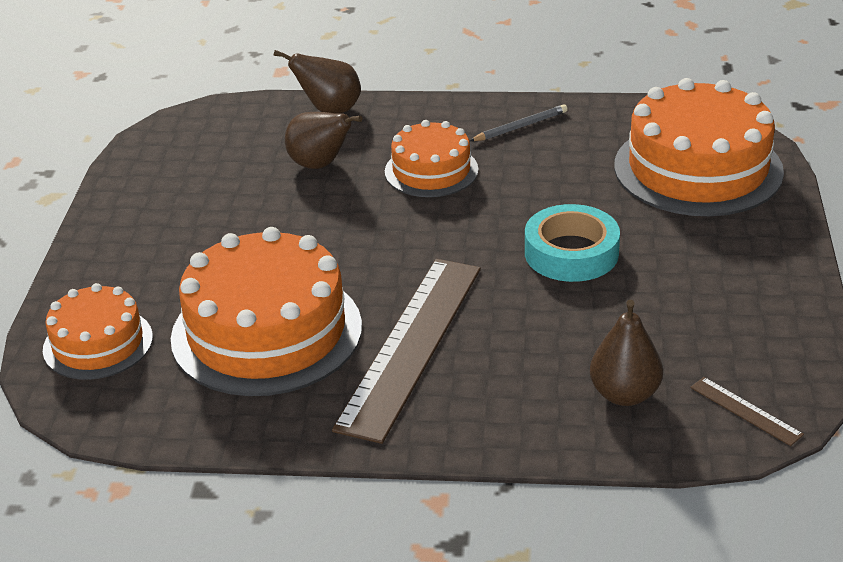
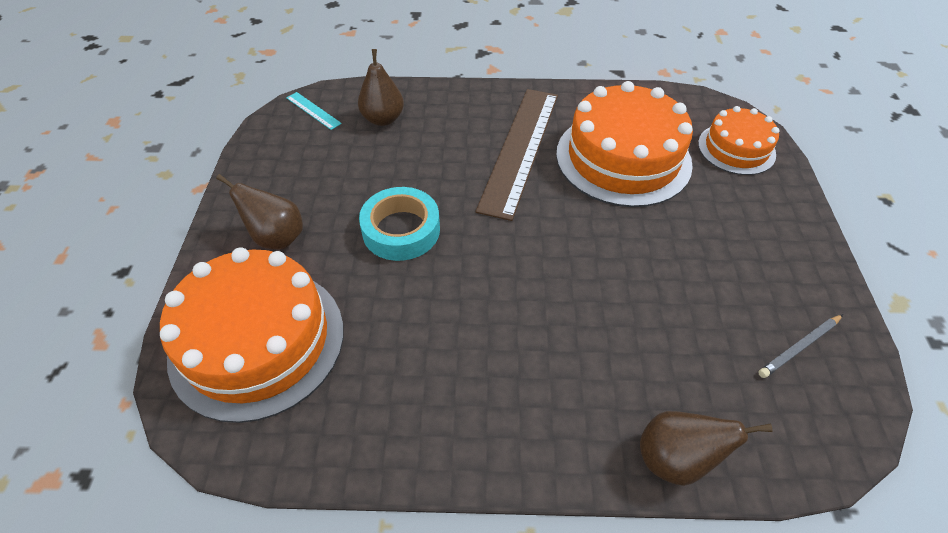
camera: 175 degrees right, 15 degrees up
(320, 165) = (649, 347): brown pear -> brown pear (276, 238)
(431, 171) = (530, 337): orange cake -> none
(520, 127) = (436, 420): grey pencil -> grey pencil (799, 347)
(745, 411) = (313, 110): brown ruler -> turquoise ruler

